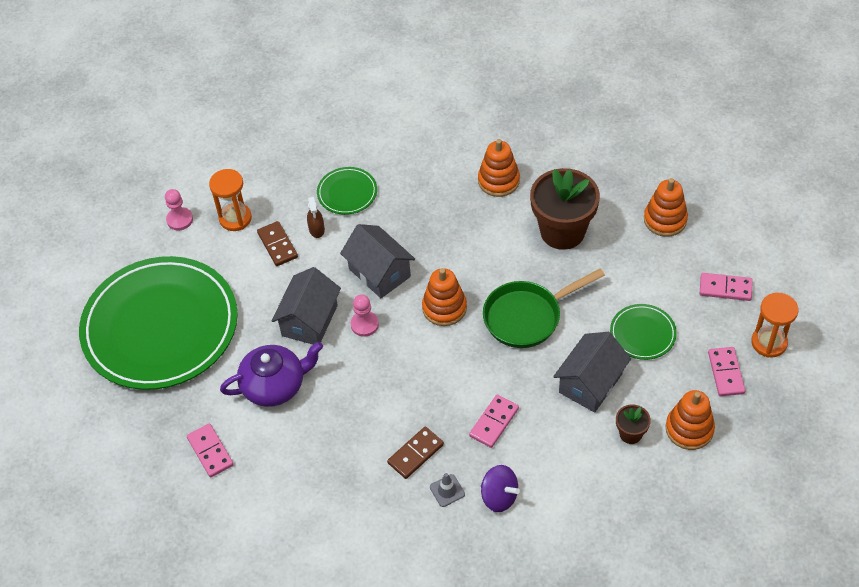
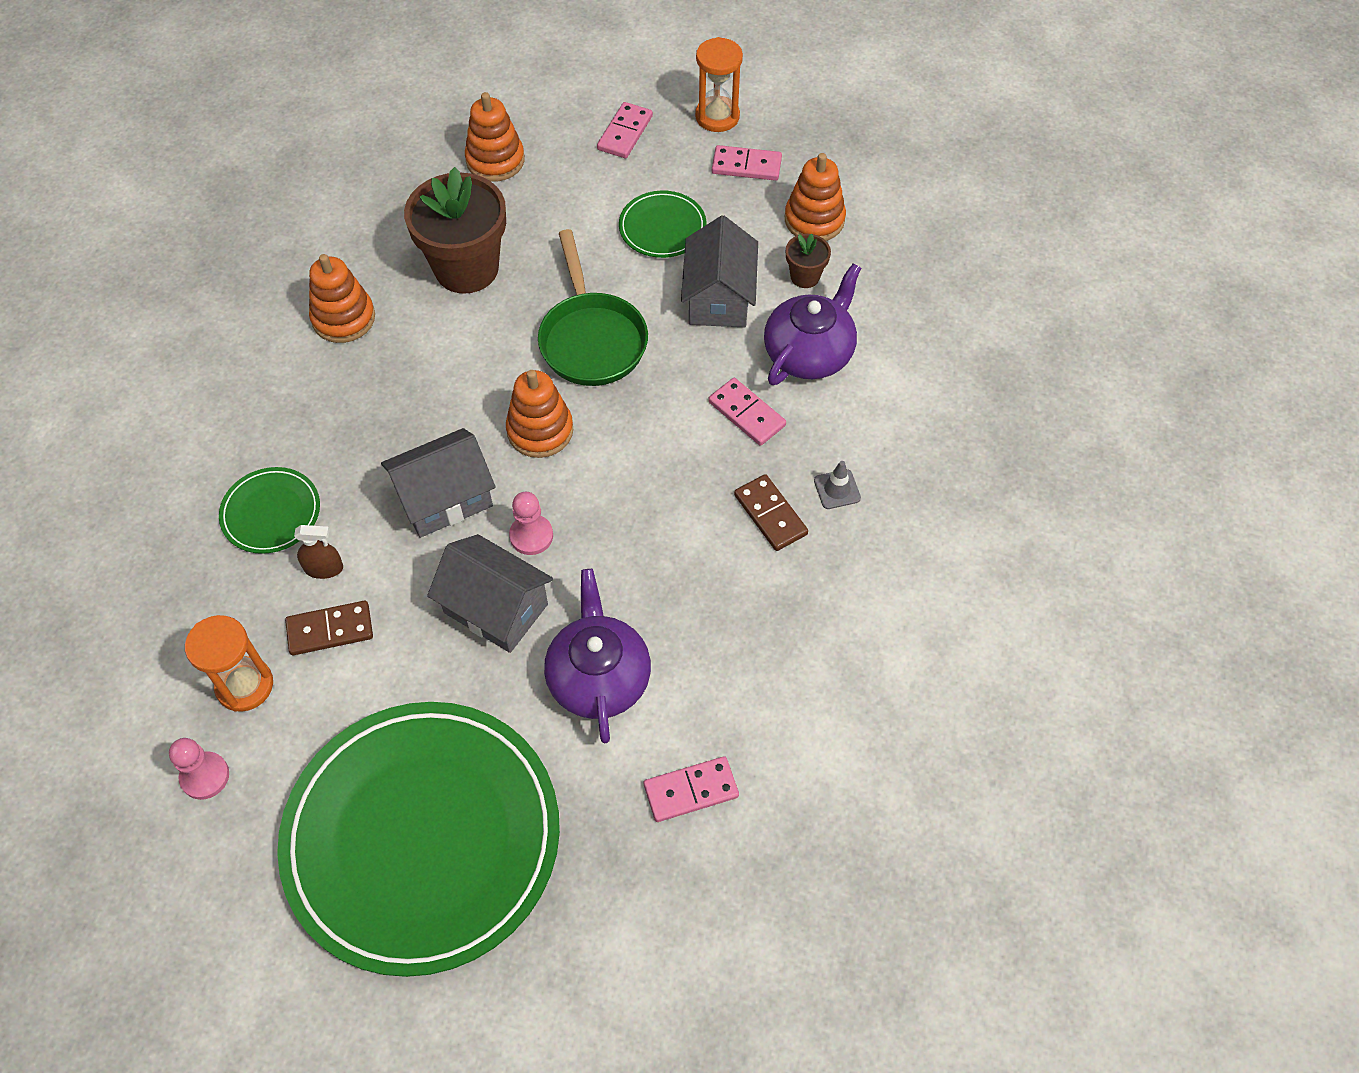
camera: 80 degrees left, 5 degrees up
(499, 496) = (860, 433): purple spinning top -> none
(560, 450) = (809, 353): none -> purple teapot
(590, 383) = (718, 298): grey house -> grey house turned 45 degrees clockwise

